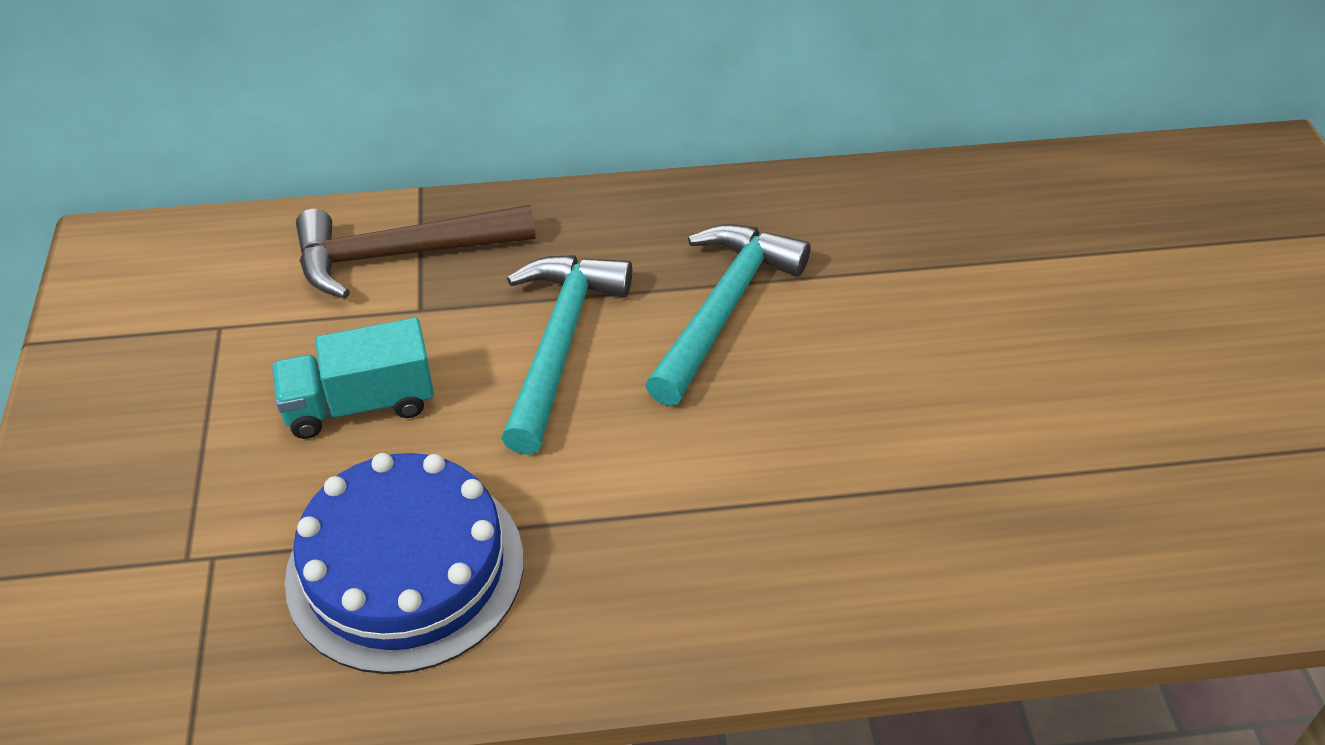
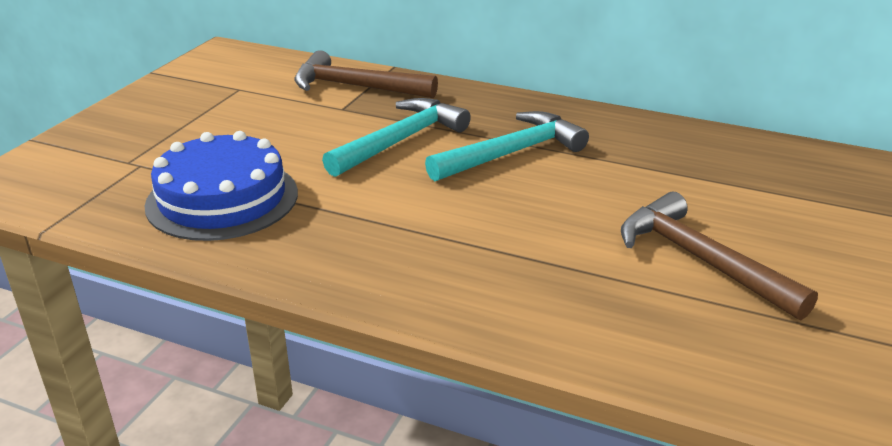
camera: 30 degrees right, 15 degrees down
(360, 404) = (272, 133): turquoise truck -> none
(1065, 407) = (700, 260): none -> brown hammer

